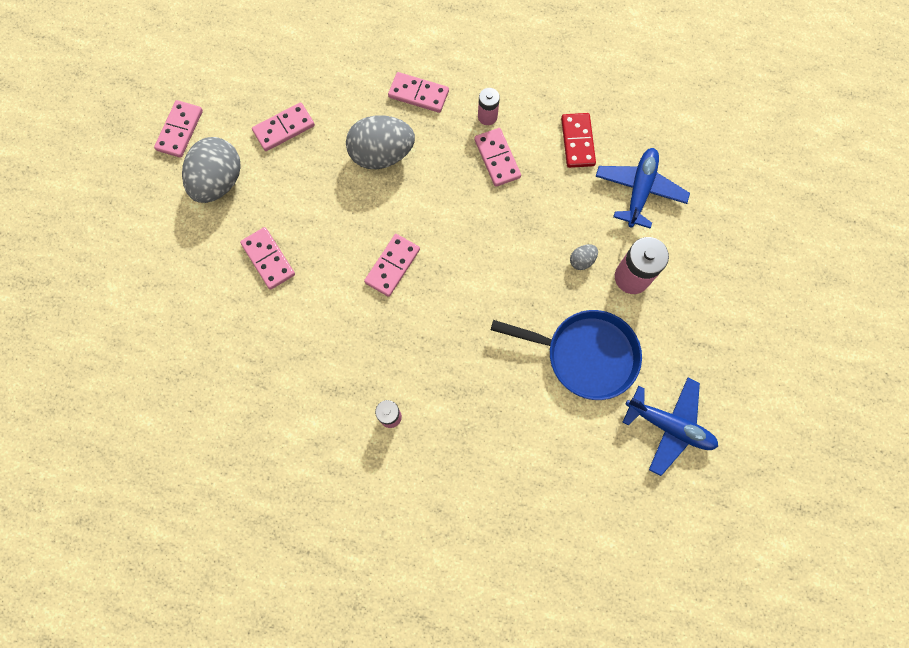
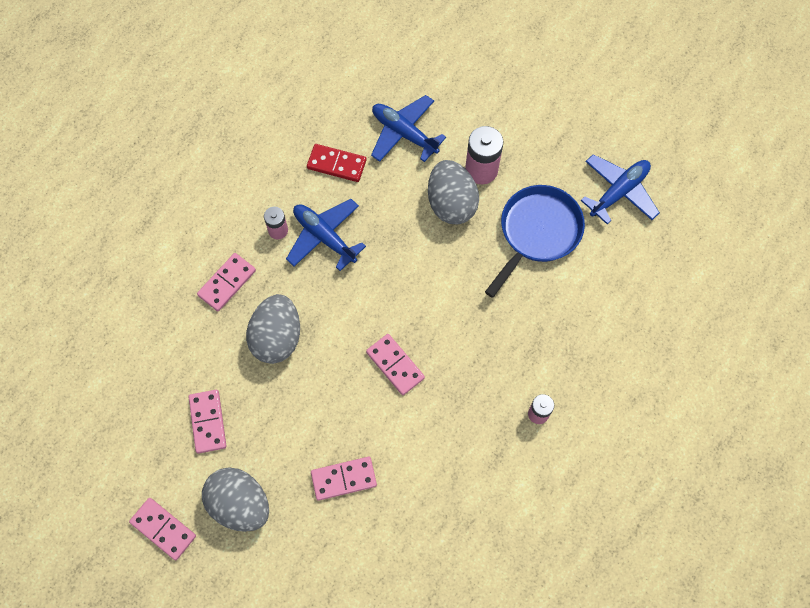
camera: 70 degrees left, 5 degrees down
(497, 158) = (324, 237): pink domino -> blue plane
(582, 260) = (451, 203): grey egg -> grey egg, size x2.32

